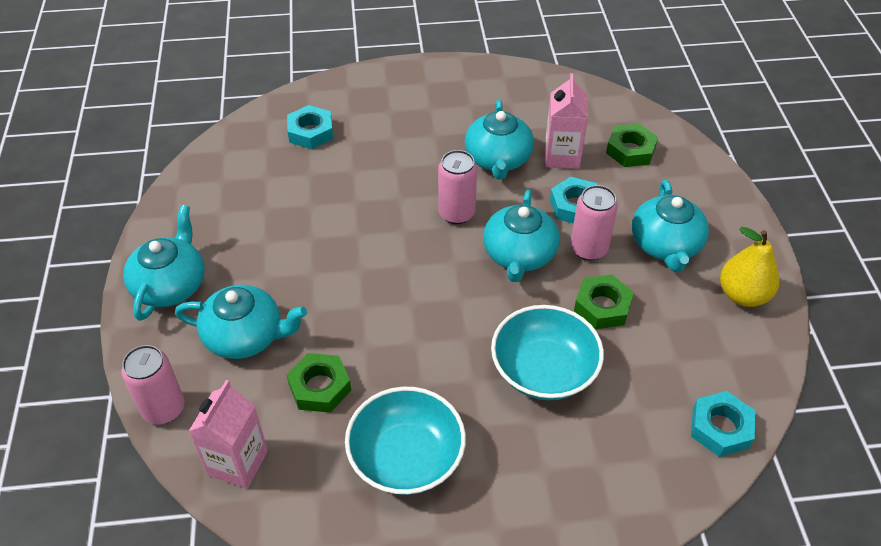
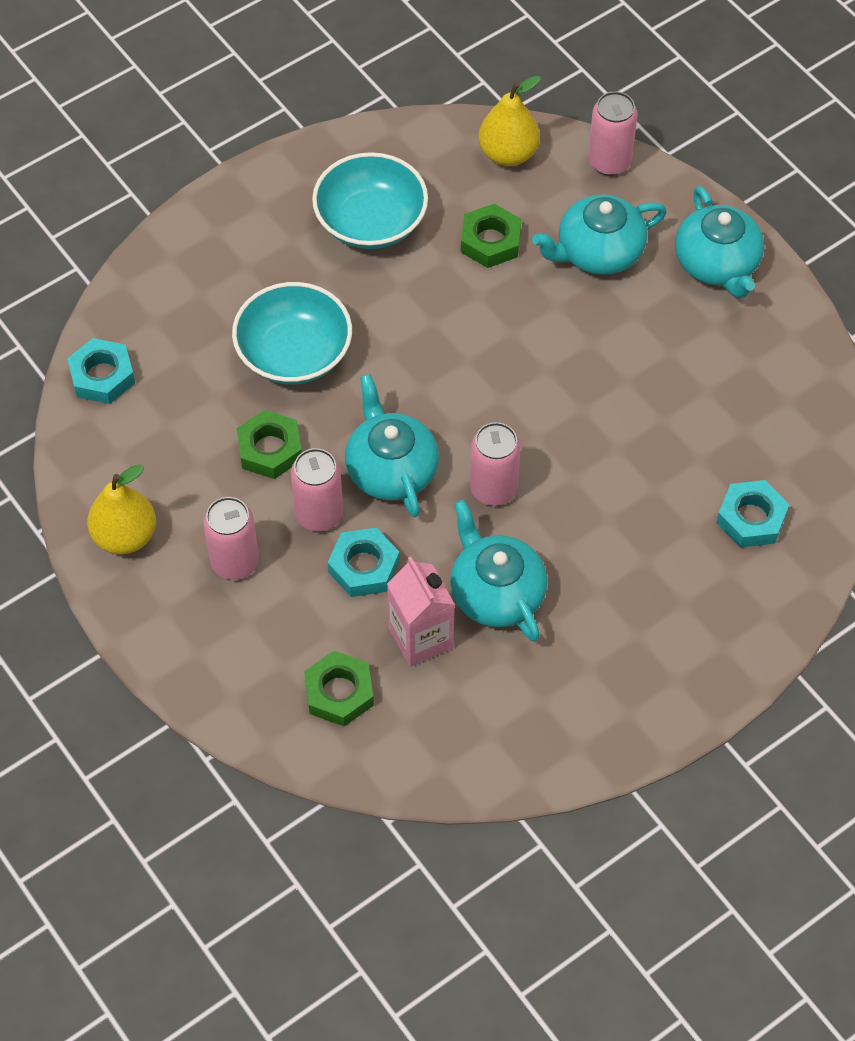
camera: 150 degrees right, 10 degrees up
(238, 462) = (508, 154): pink carton -> yellow pear
(665, 245) = (235, 562): turquoise teapot -> pink can

